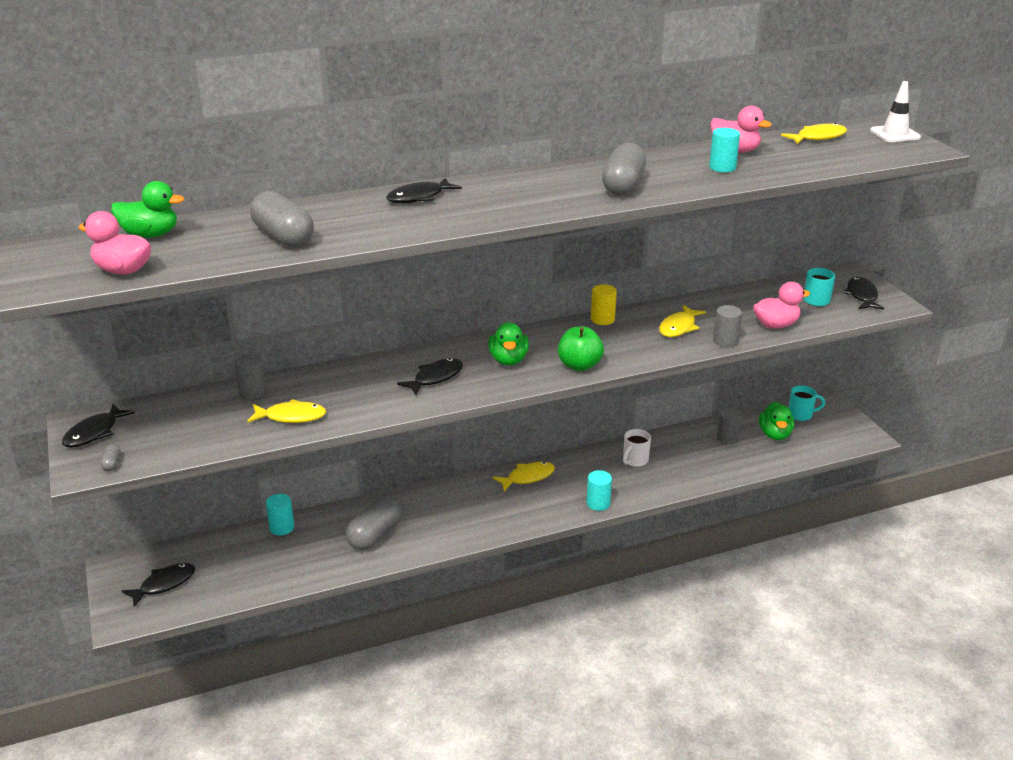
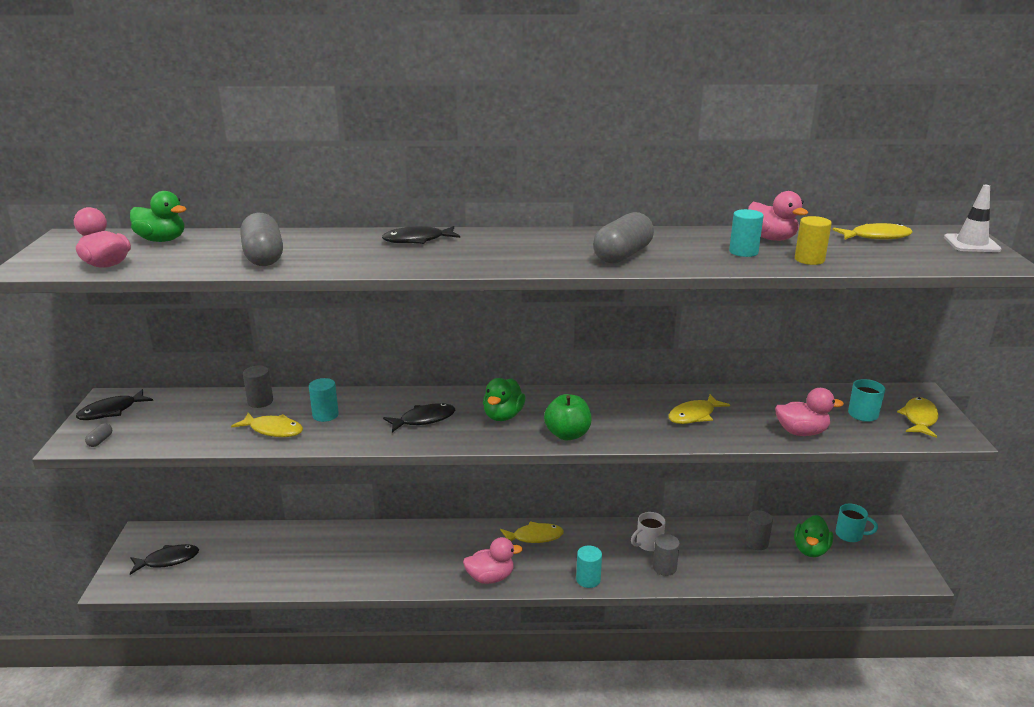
camera: 20 degrees right, 5 degrees down
(282, 527) = (293, 533): turquoise cylinder -> turquoise cylinder (325, 415)
(375, 535) = (365, 559): grey capsule -> none
(507, 522) = (490, 577): none -> pink duck
(602, 319) = (621, 394): yellow cylinder -> yellow cylinder (809, 260)
(725, 341) = (735, 439): grey cylinder -> grey cylinder (664, 567)
(862, 295) = (919, 418): black fish -> yellow fish

